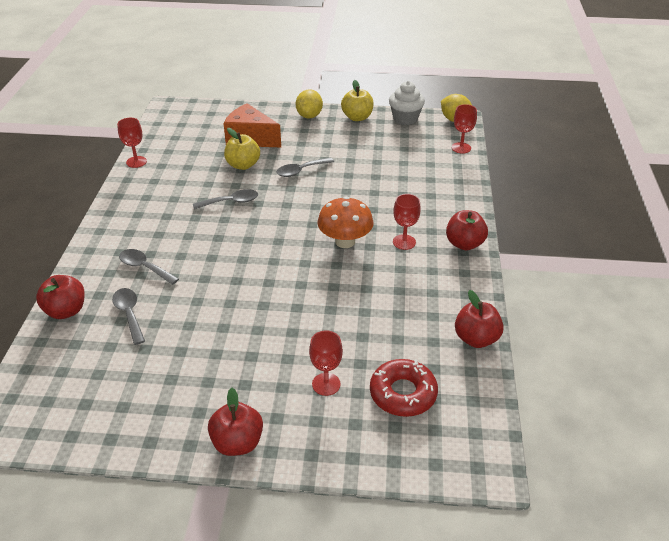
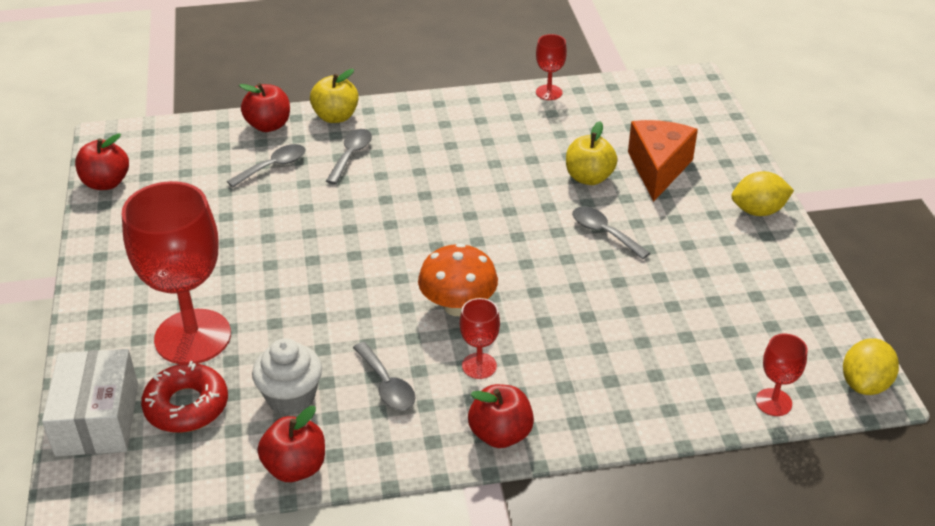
camera: 75 degrees right, 0 degrees up
(231, 202) = (501, 187): grey spoon -> grey spoon (387, 385)
(237, 443) = (104, 287): red apple -> red apple (106, 183)
(326, 384) = (193, 337): red goblet -> red goblet, size x2.22
(357, 117) = (789, 262): yellow apple -> yellow apple (335, 117)
(403, 453) = (97, 419): none -> white box
(405, 118) = (824, 319): white cupcake -> white cupcake (291, 397)

